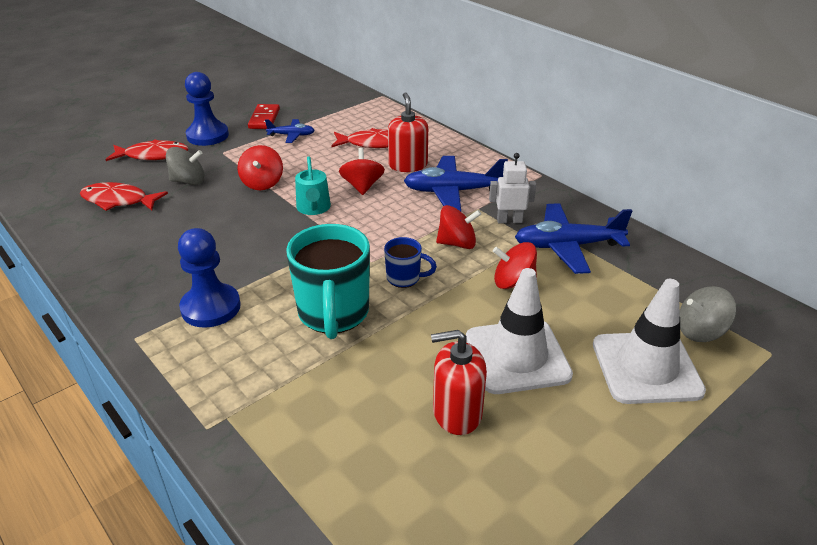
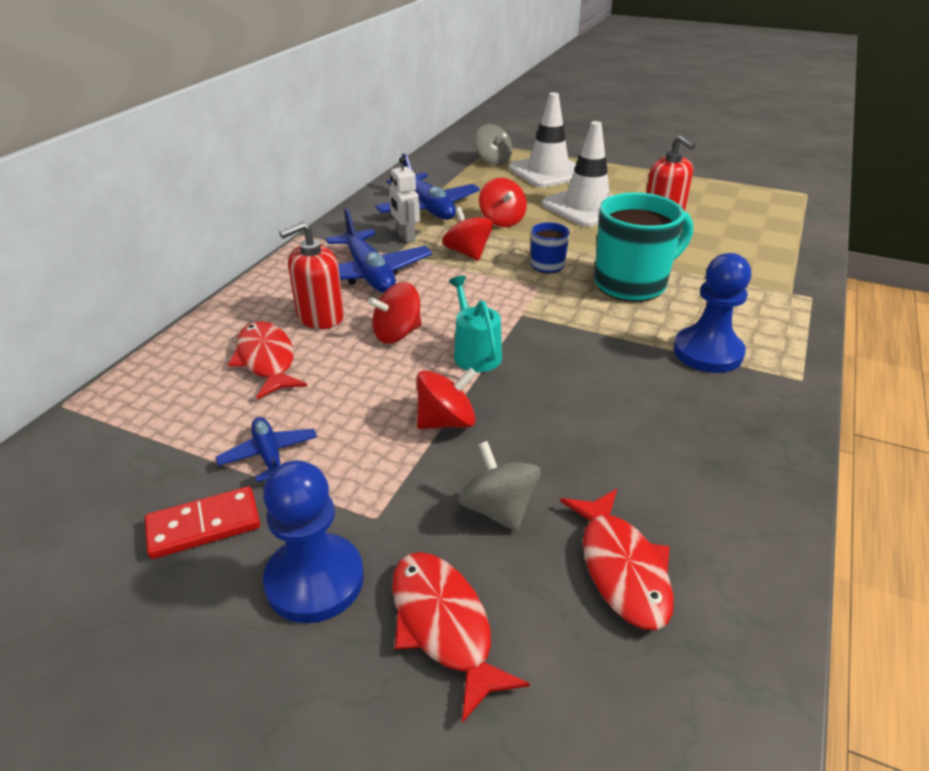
camera: 115 degrees left, 0 degrees up
(313, 208) = (475, 353): turquoise watering can -> turquoise watering can turned 75 degrees counterclockwise

